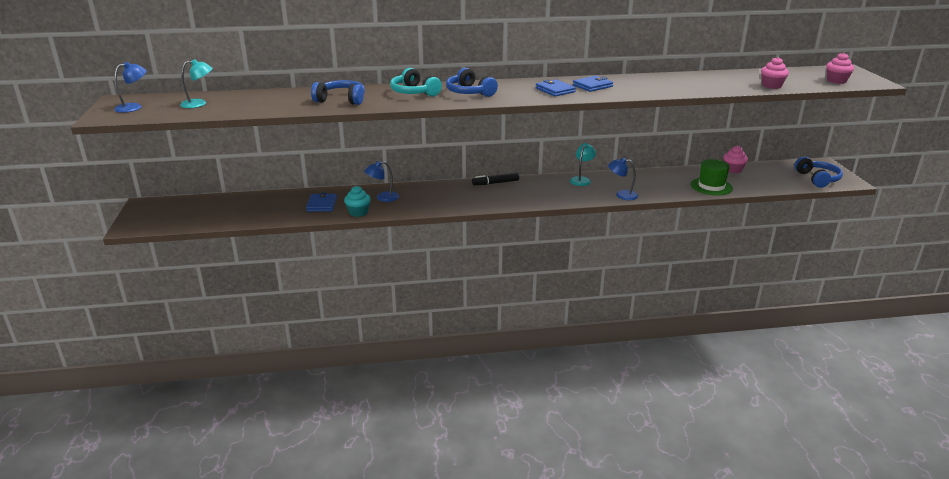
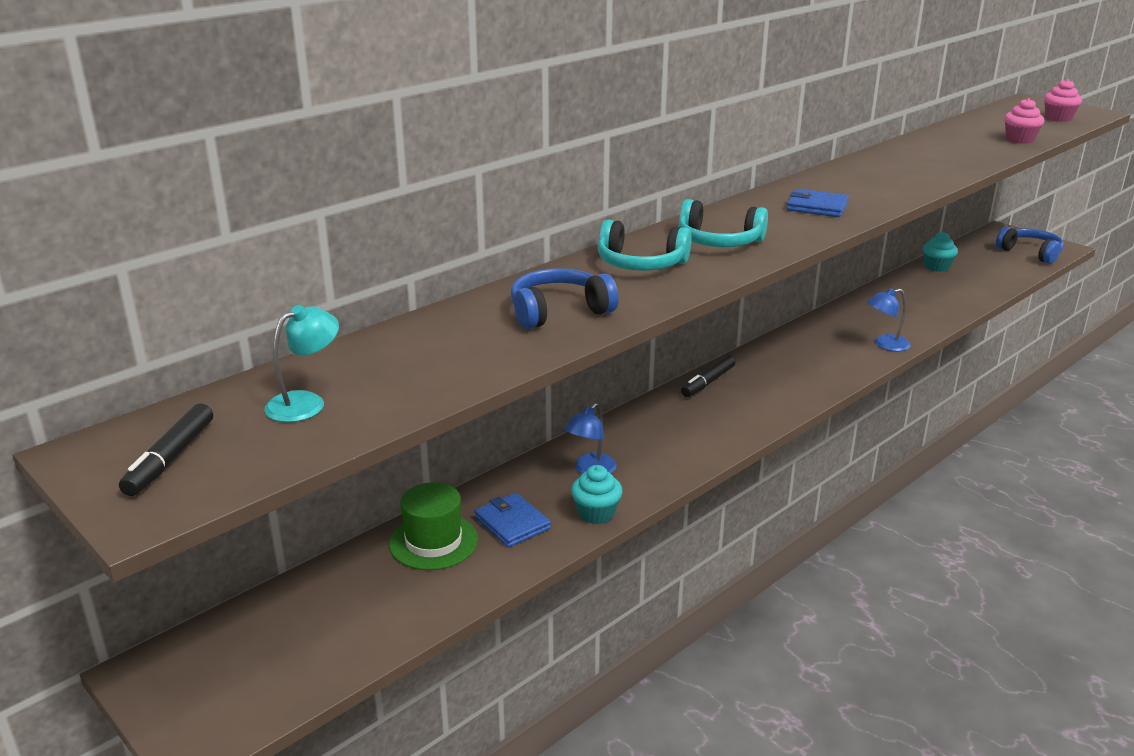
camera: 35 degrees left, 0 degrees up
(134, 107) = (170, 459): blue lamp -> black marker
(469, 92) = (718, 241): blue headphones -> turquoise headphones
(581, 180) = (804, 338): turquoise lamp -> none
(592, 86) = (844, 188): blue wallet -> none
(711, 186) = (954, 298): green hat -> green hat (433, 542)
(733, 170) = (937, 267): pink cupcake -> turquoise cupcake

